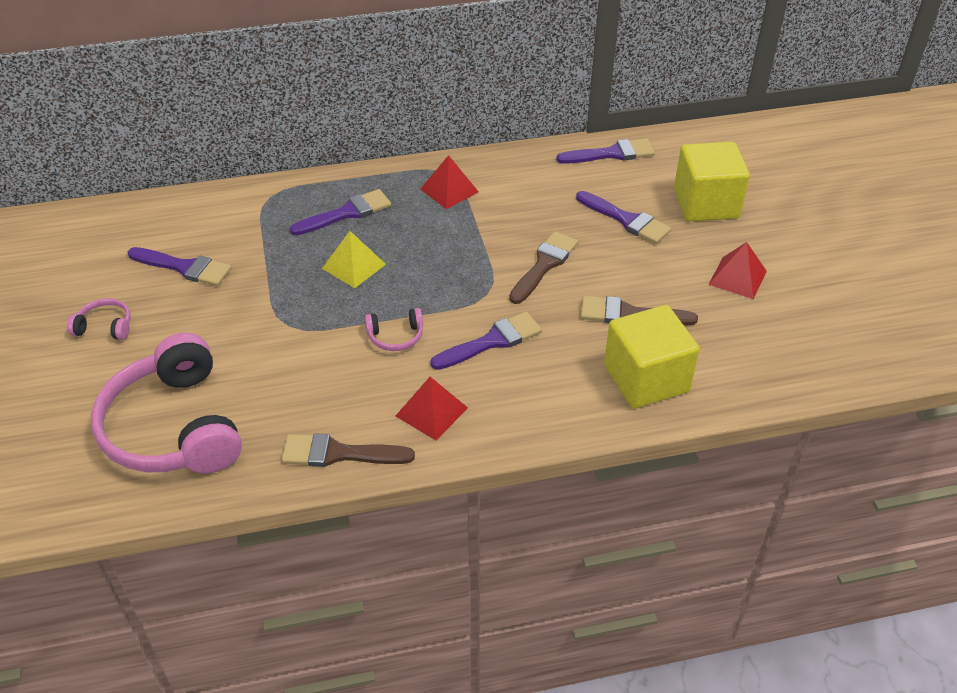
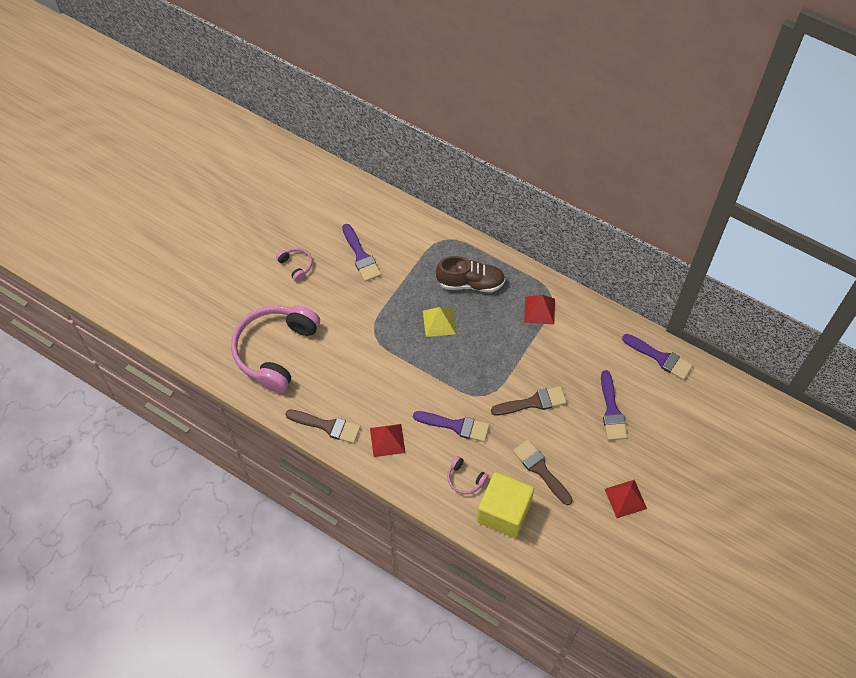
camera: 45 degrees right, 15 degrees up
(339, 453) = (327, 426): brown brush -> brown brush turned 150 degrees clockwise
(346, 213) = (470, 283): purple brush -> brown shoe
(395, 336) = (415, 383): pink headphones -> pink headphones (465, 479)
(706, 204) = (671, 438): yellow cube -> none

